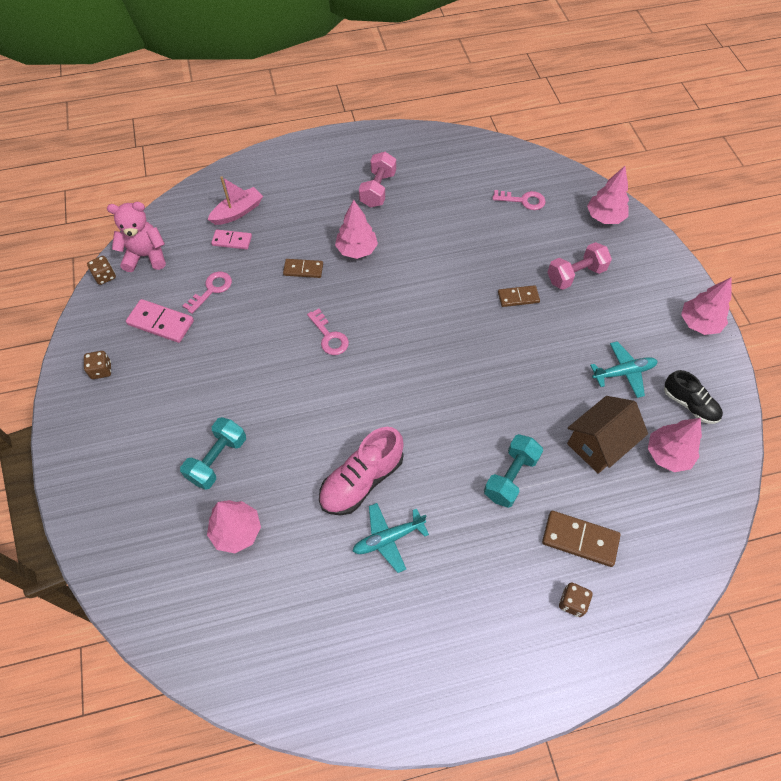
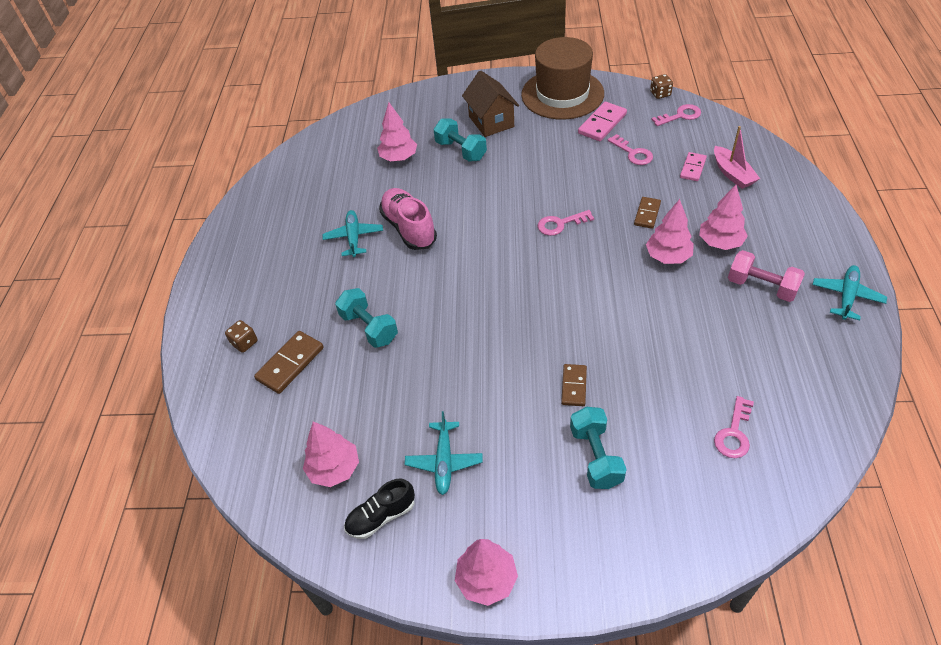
camera: 110 degrees right, 10 degrees down
(101, 370) = (562, 94): brown dice -> brown hat
(146, 256) = (680, 116): pink teddy bear -> pink key
(375, 143) = (846, 296): none -> turquoise plane
(575, 275) = (596, 456): pink dumbbell -> turquoise dumbbell
(598, 444) = (371, 408): brown house -> brown house (491, 121)
(604, 217) = (693, 527): pink tree -> pink tree (720, 242)

